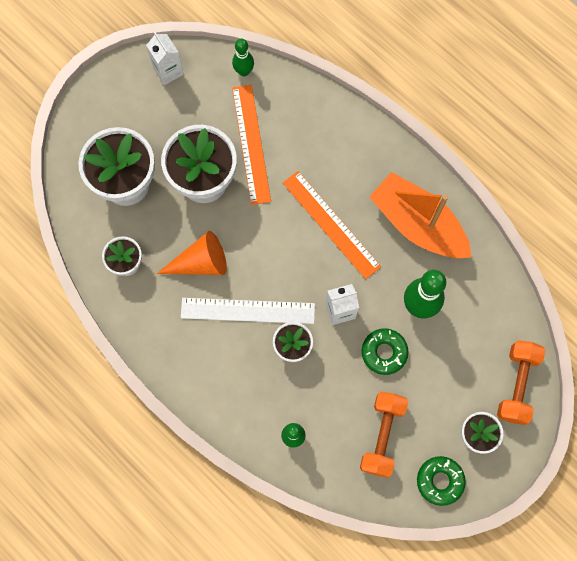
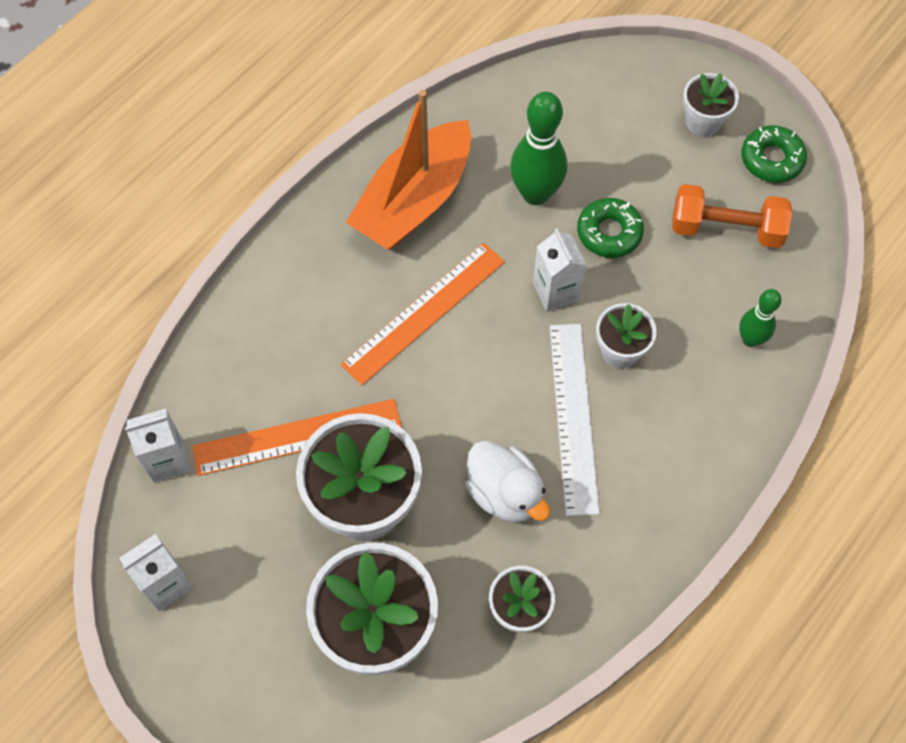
camera: 95 degrees left, 10 degrees down
(201, 263) = (505, 493): orange cone -> white duck
(244, 71) = (168, 460): green bowling pin -> white carton
(517, 385) = (628, 79): orange dumbbell -> none

